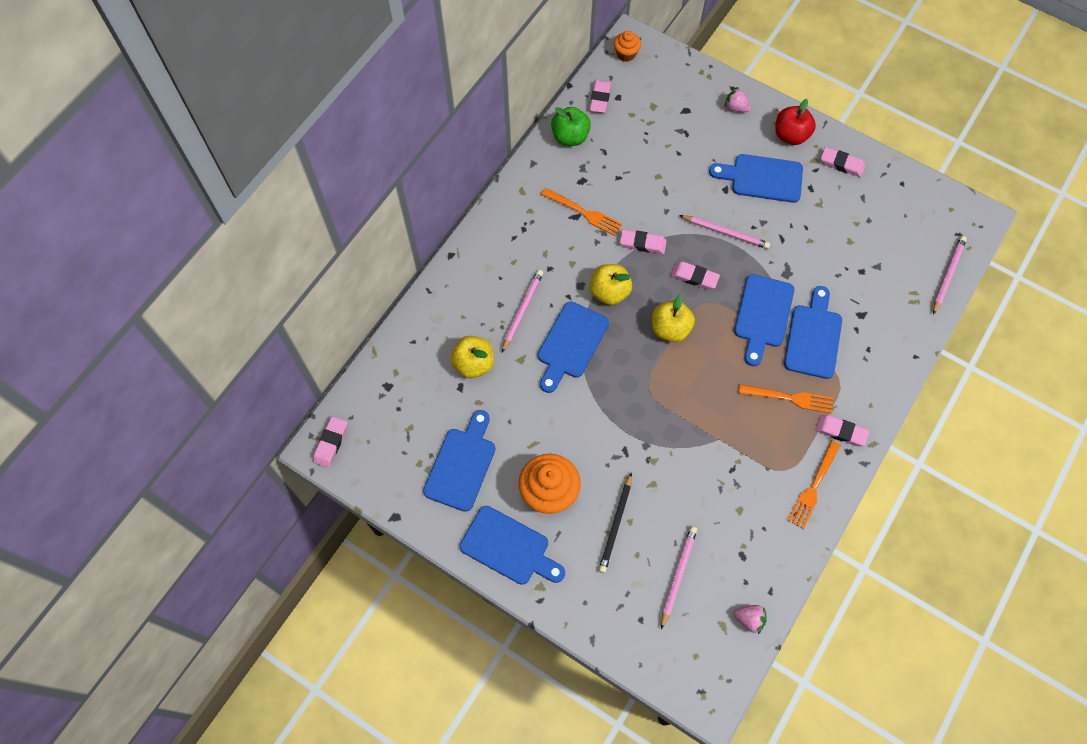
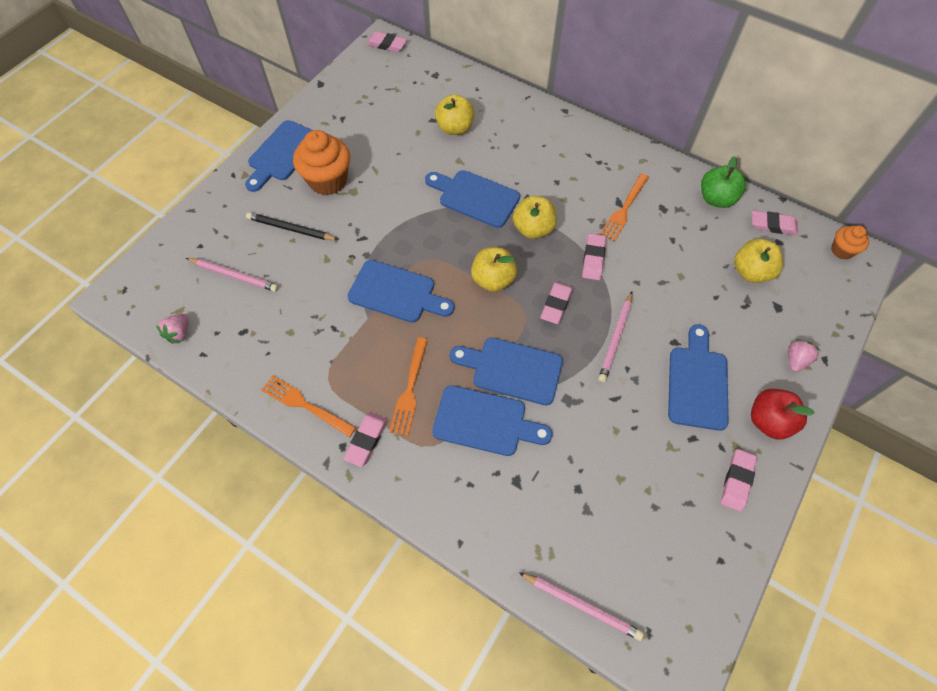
camera: 90 degrees right, 5 degrees down
(462, 465) = (360, 122): blue cutting board -> blue cutting board (396, 293)
(522, 310) = (509, 161): pink pencil -> none
(651, 123) = (750, 272): none -> yellow apple

